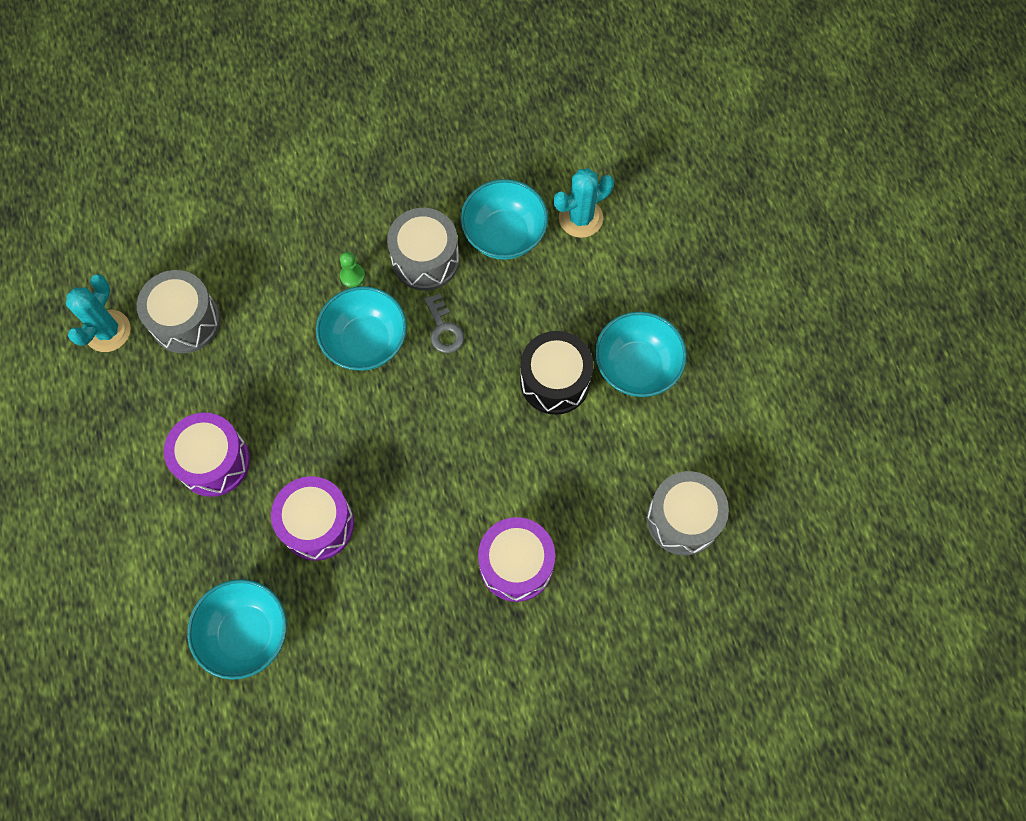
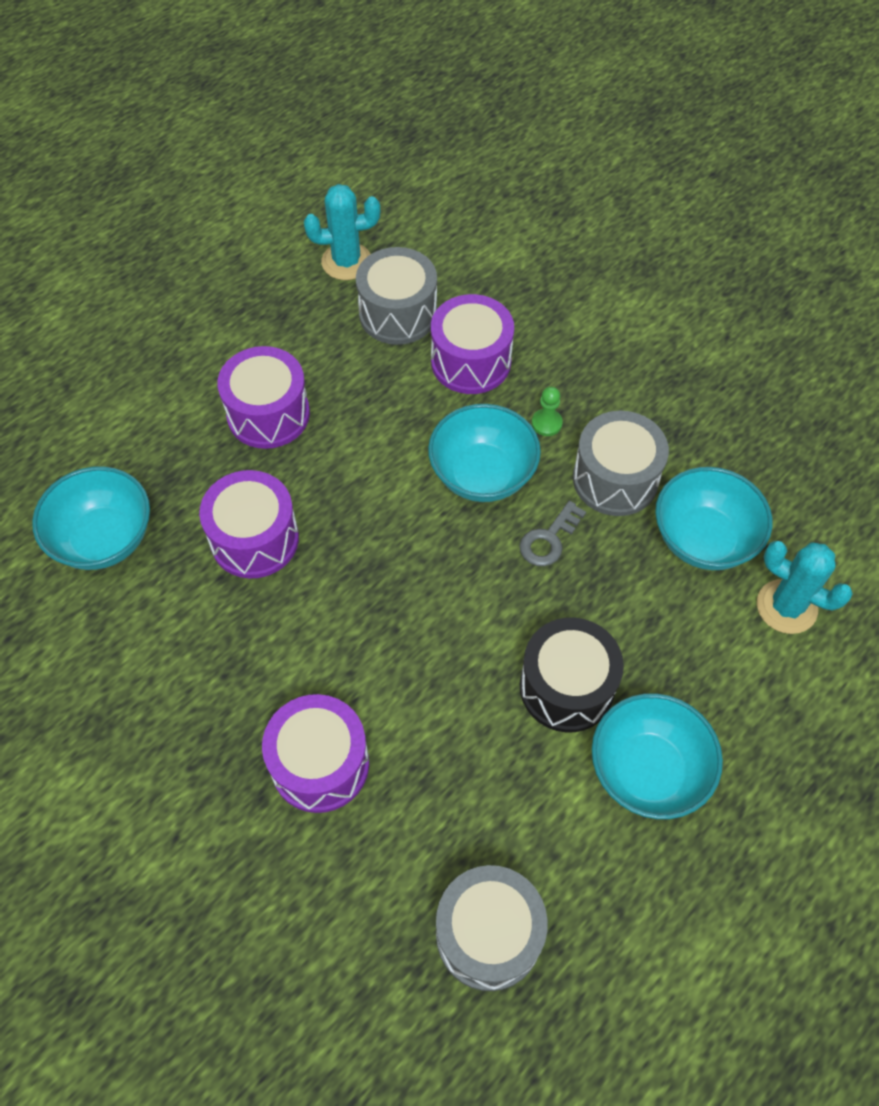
camera: 60 degrees right, 10 degrees down
(265, 295) = (471, 361): none -> purple drum

